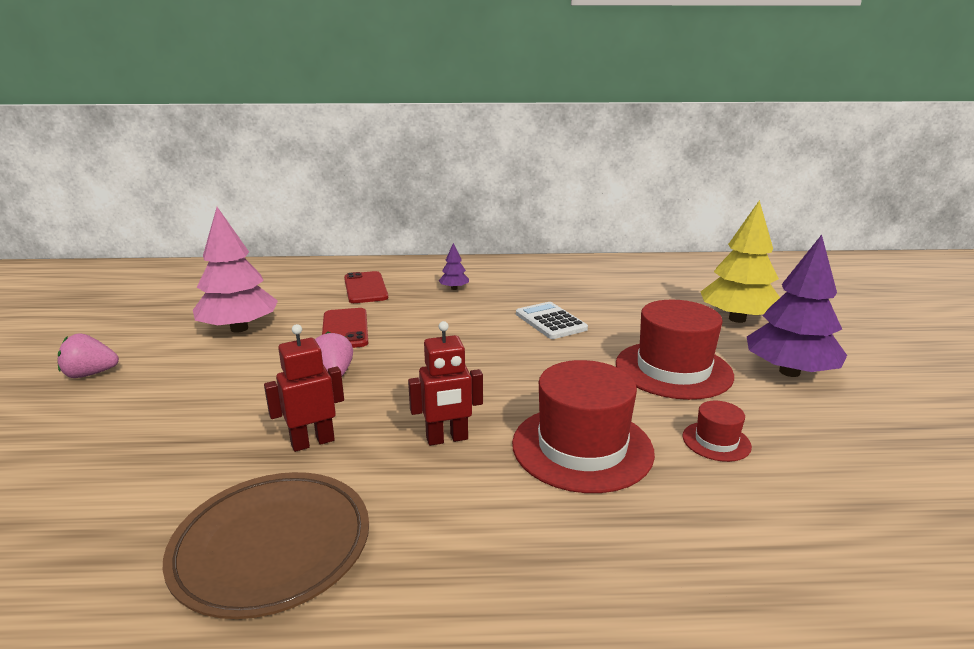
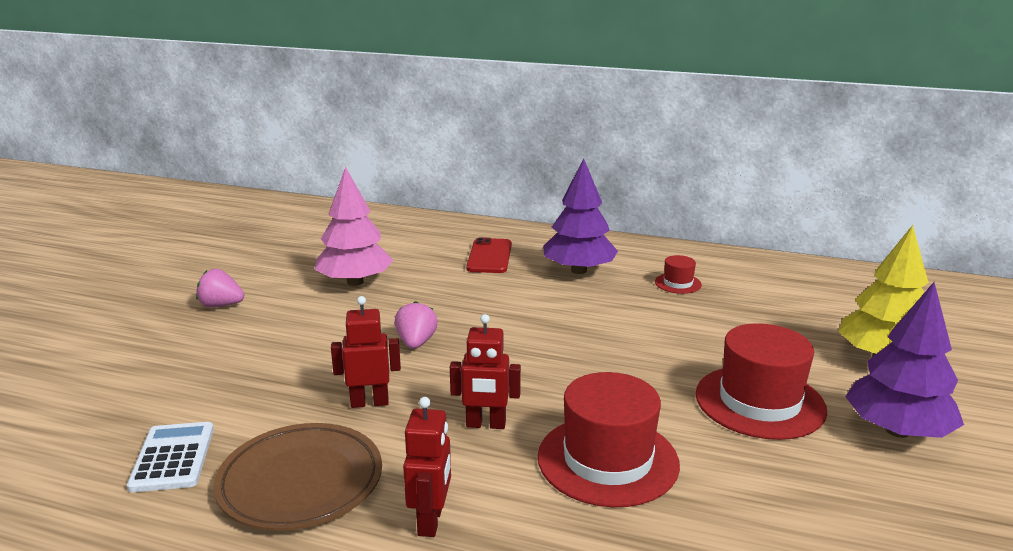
camera: 20 degrees right, 0 degrees up
(345, 329) = (448, 298): red phone -> none
(445, 552) = (431, 521): none -> red robot
(454, 288) = (578, 270): purple tree -> purple tree, size x2.24
(550, 321) = (659, 324): white calculator -> white calculator (173, 457)
(716, 441) = (751, 485): red hat -> red hat (678, 283)

